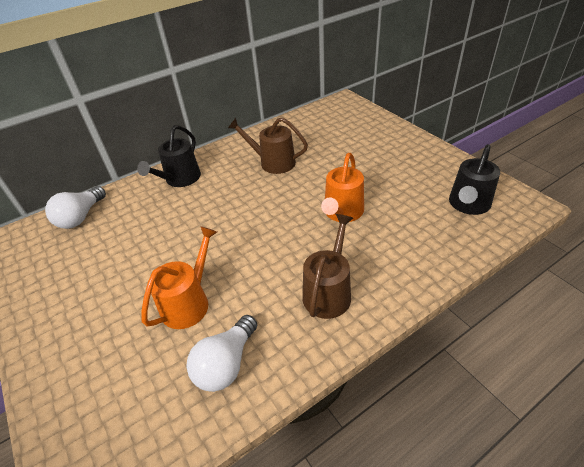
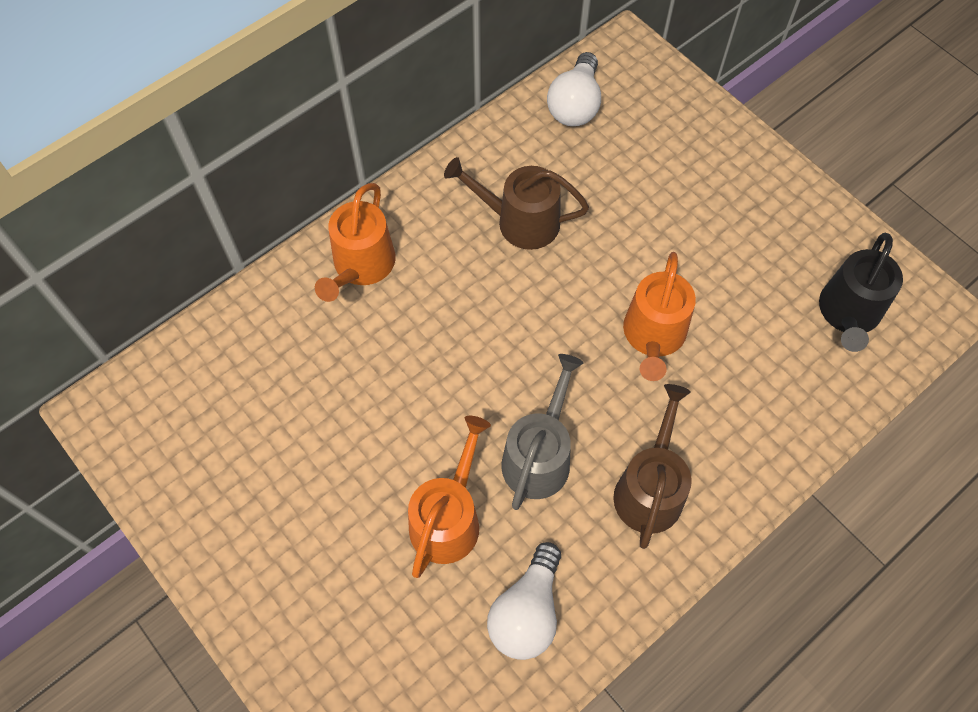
camera: 10 degrees left, 20 degrees up
(81, 217) = (211, 360): white light bulb -> white light bulb (575, 105)
(180, 179) = (361, 266): black watering can -> orange watering can
(257, 270) = (539, 456): none -> grey watering can

